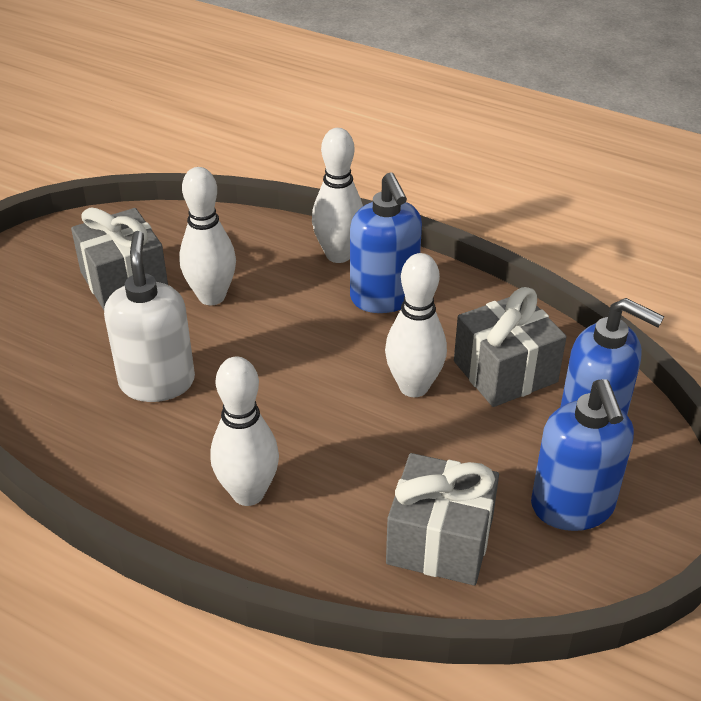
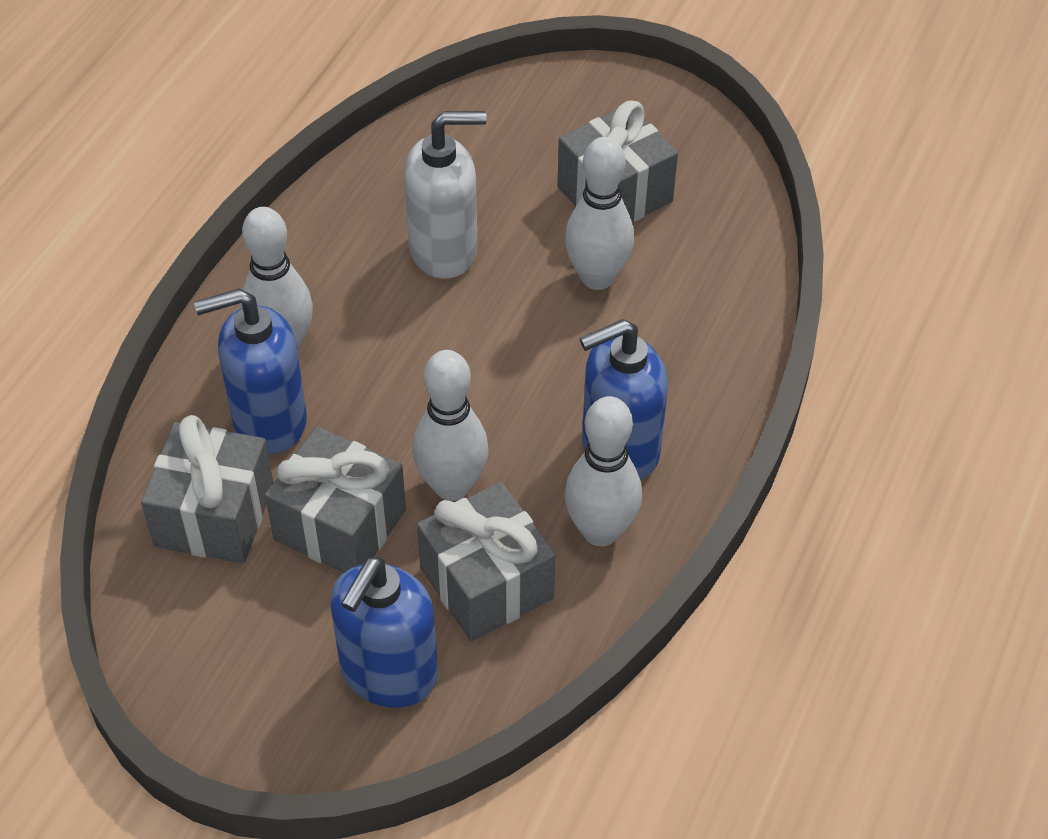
camera: 85 degrees right, 10 degrees up
(338, 255) = (701, 396): white bowling pin -> white bowling pin (600, 531)
(451, 455) = (340, 525): none -> grey gift
(572, 507) = (260, 645): blue soap dispenser -> blue soap dispenser (269, 421)

